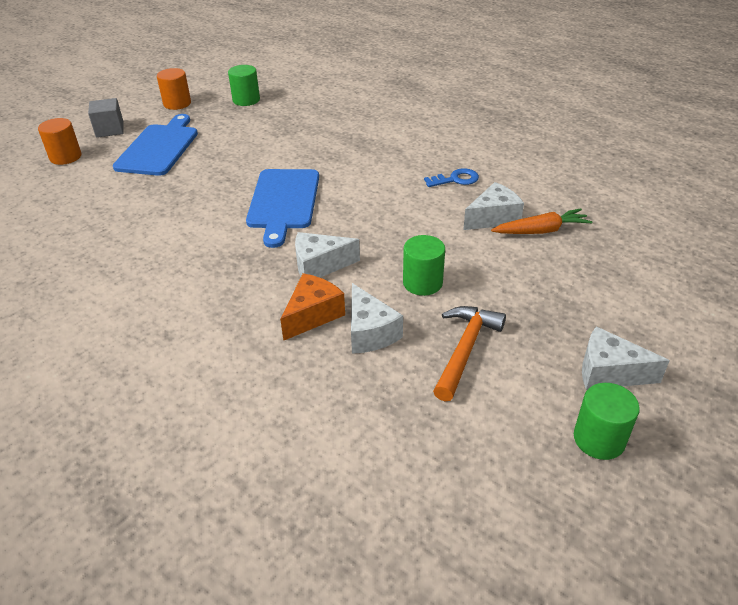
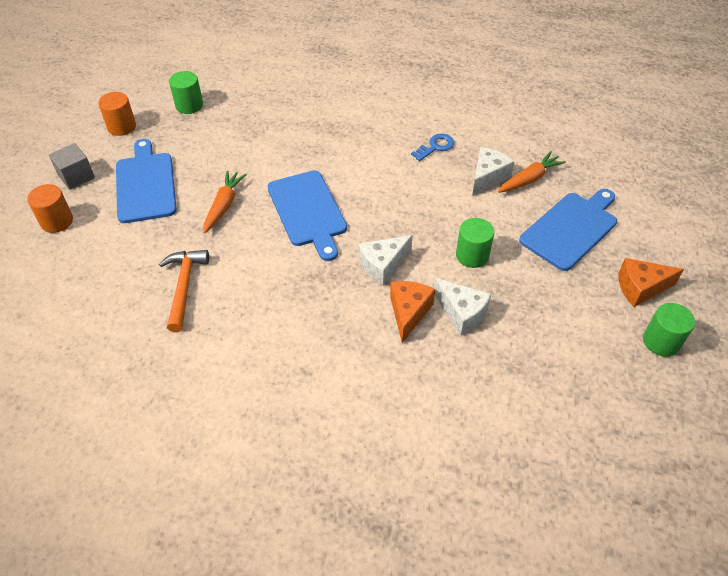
camera: 25 degrees left, 10 degrees up
(211, 179) = (224, 205): none -> orange carrot
(465, 349) = (537, 303): orange hammer -> orange hammer (184, 287)
(558, 289) = (571, 229): none -> blue cutting board
(609, 372) = (640, 288): white cheese -> orange cheese

